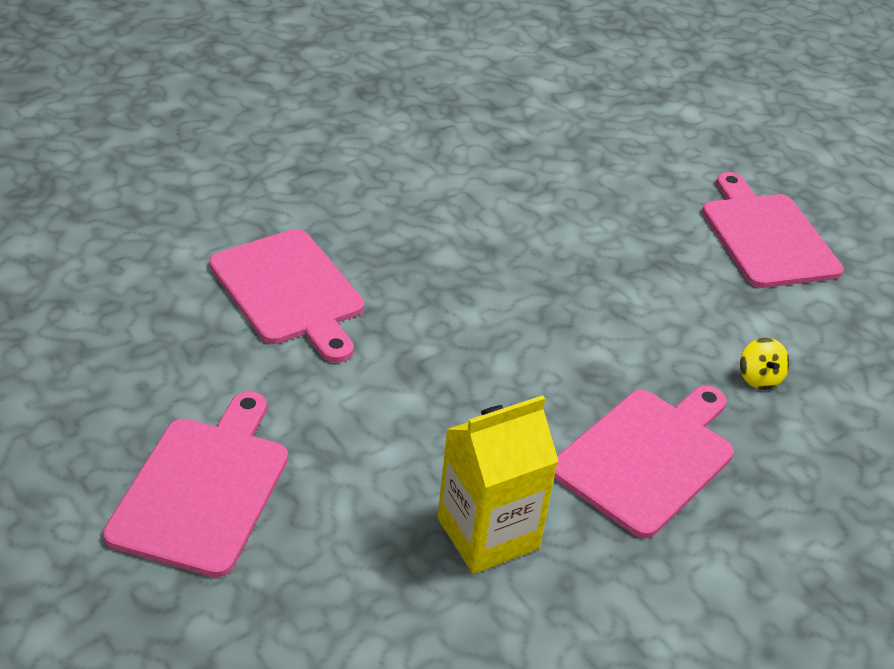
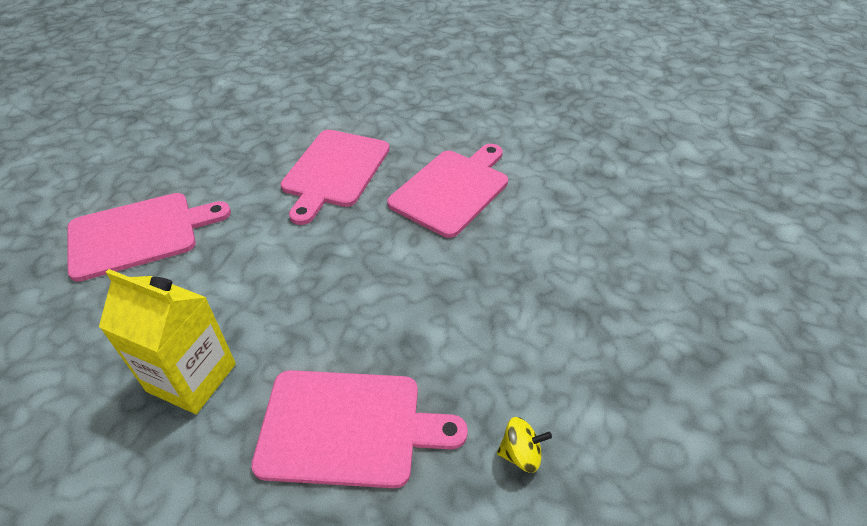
camera: 55 degrees right, 5 degrees up
(759, 378) = (520, 454): yellow spinning top -> yellow spinning top turned 135 degrees counterclockwise
(766, 236) = (710, 360): pink cutting board -> pink cutting board (452, 189)

